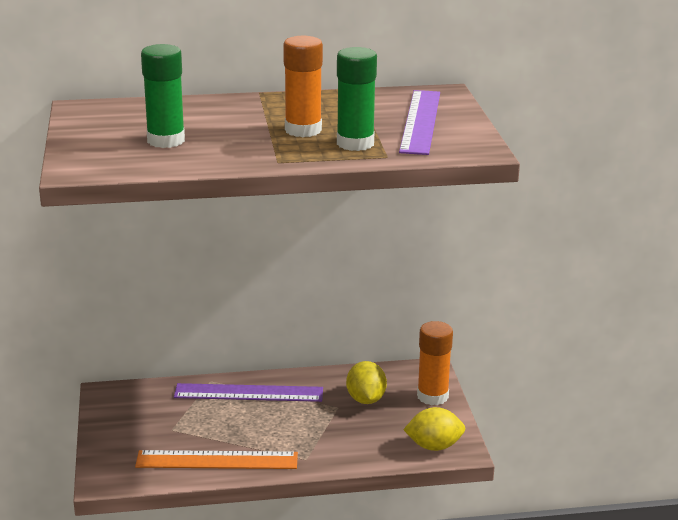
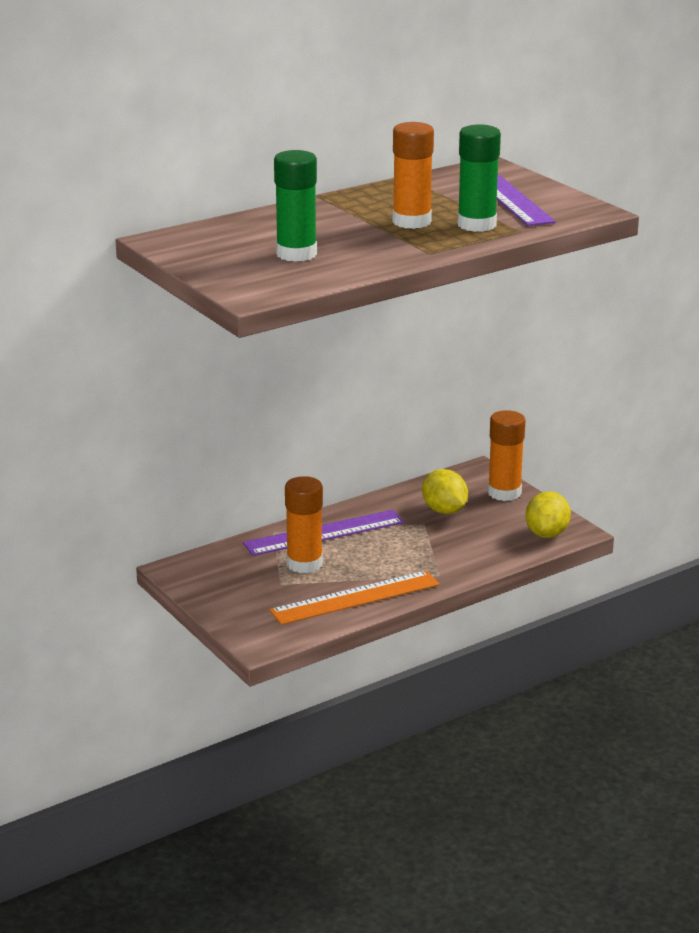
camera: 25 degrees left, 0 degrees up
(207, 417) = (304, 564): none -> orange glue stick
(434, 446) = (546, 534): yellow lemon -> yellow lemon turned 45 degrees counterclockwise

